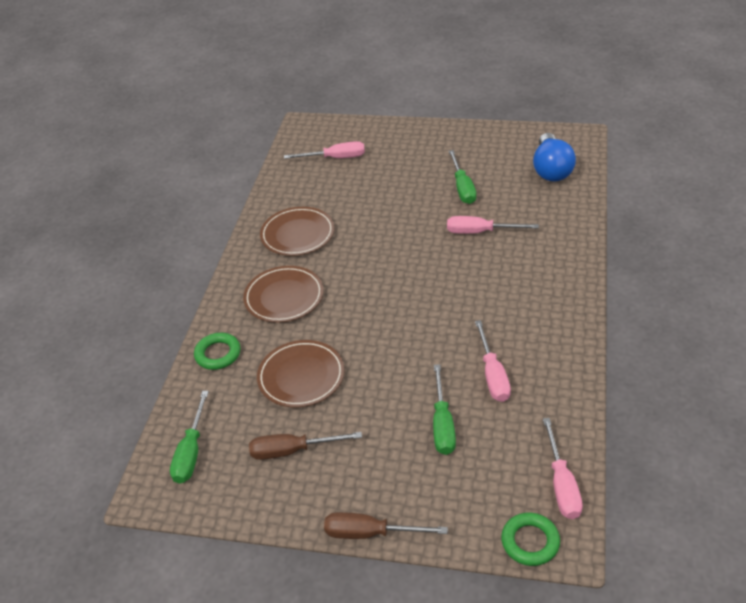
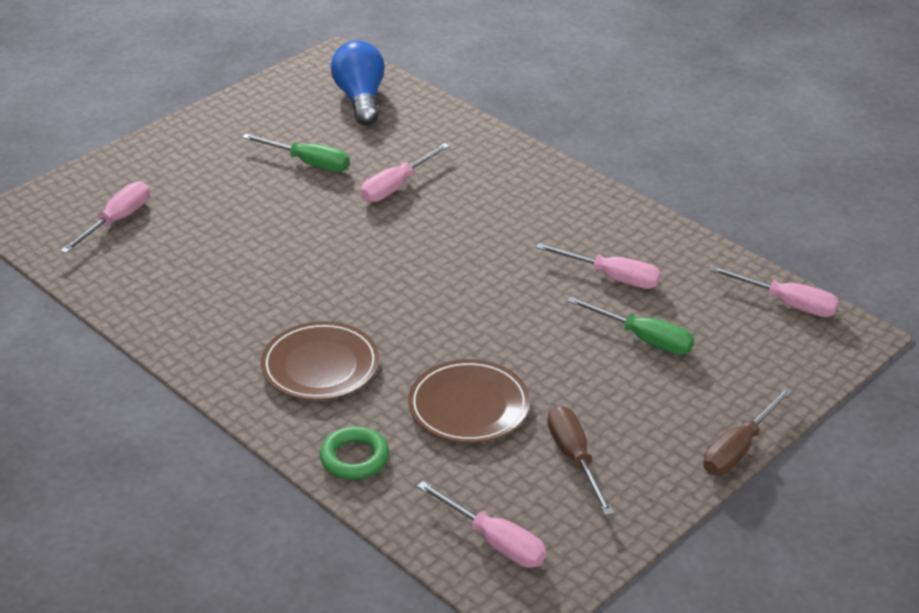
camera: 60 degrees left, 5 degrees down
(191, 452) = (494, 541): green screwdriver -> pink screwdriver
(292, 451) = (574, 458): brown screwdriver -> brown screwdriver turned 135 degrees clockwise
(297, 234) = (220, 309): brown plate -> none
(530, 542) = (835, 353): green ring -> none
(551, 169) = (360, 99): blue light bulb -> blue light bulb turned 135 degrees counterclockwise

